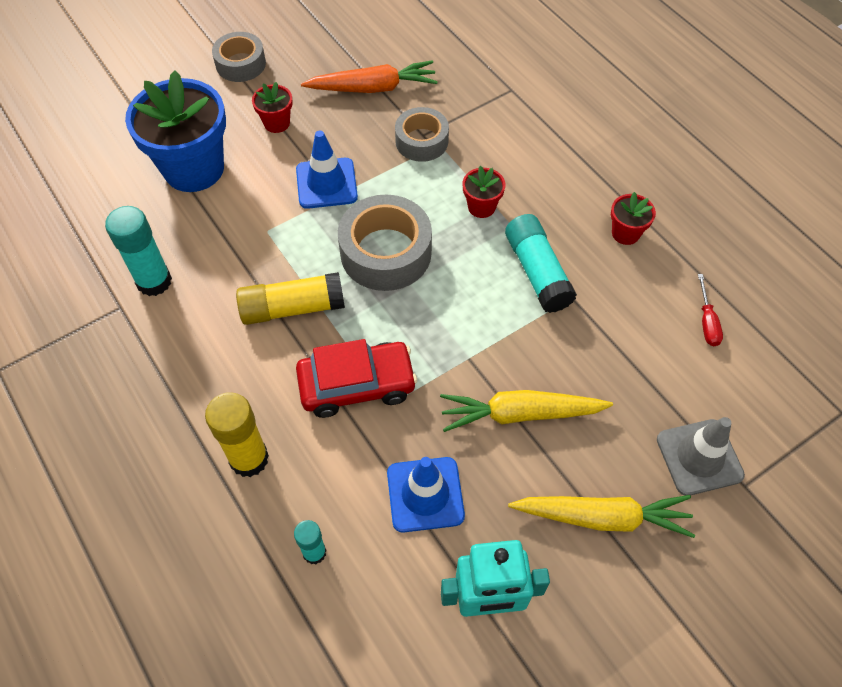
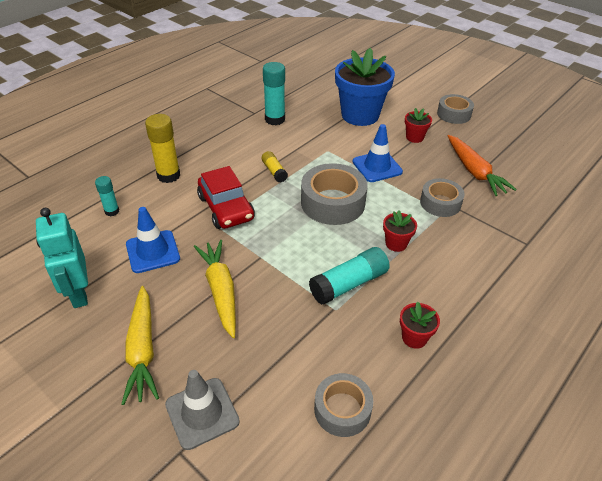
camera: 75 degrees right, 15 degrees down
(292, 308) = (274, 171): yellow glue stick -> yellow glue stick, size x0.57
(707, 322) = (342, 409): red screwdriver -> grey tape

